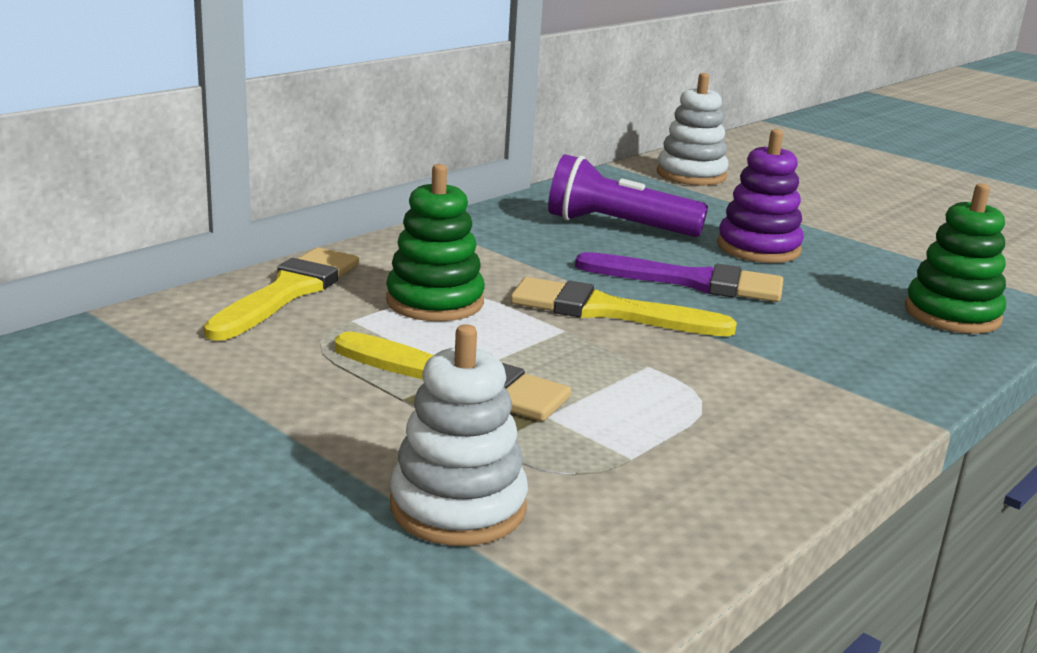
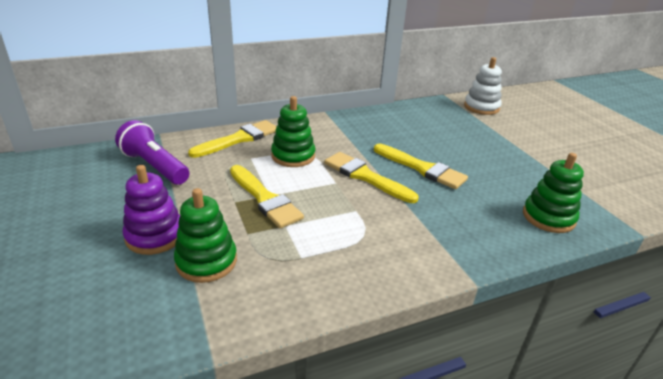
camera: 25 degrees right, 10 degrees up
(458, 507) = (206, 261): white stacking toy -> green stacking toy
(617, 226) = (415, 131): purple flashlight -> purple flashlight (155, 166)
(691, 281) = (422, 168): purple brush -> yellow brush
(758, 248) = (476, 156): purple stacking toy -> purple stacking toy (155, 236)

